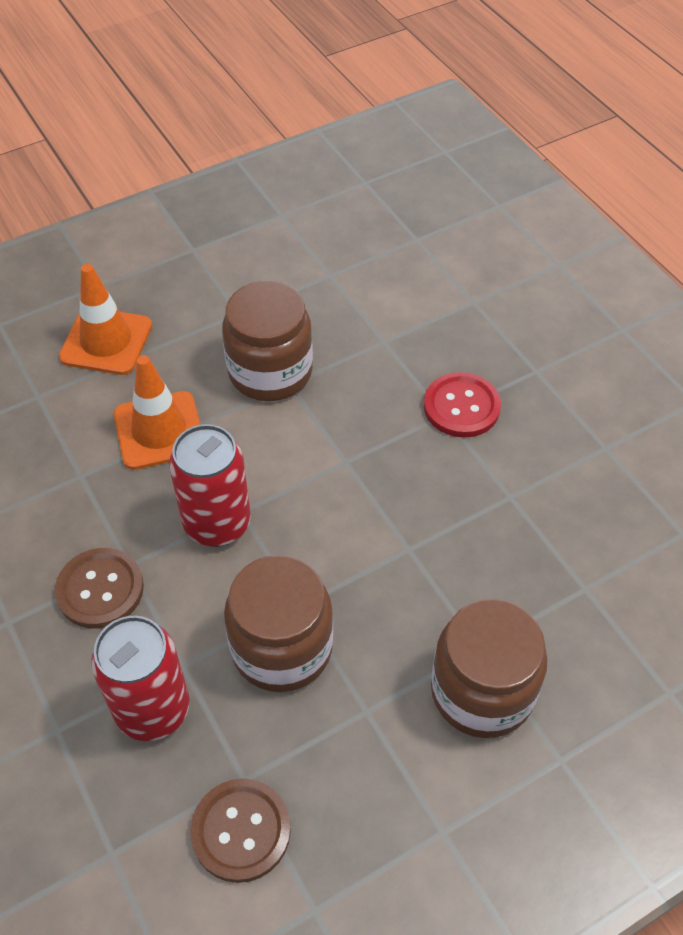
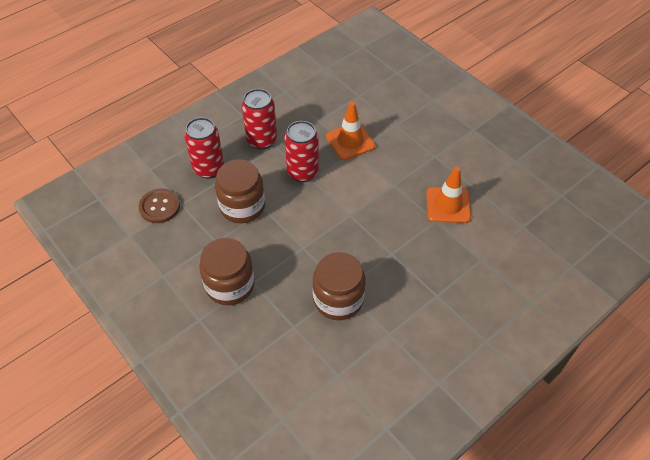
camera: 80 degrees right, 0 degrees up
(100, 589) = (261, 140): brown button -> red can
(106, 341) = (398, 111): orange traffic cone -> orange traffic cone (448, 205)
(270, 371) = (399, 176): brown jar -> brown jar (338, 299)
(461, 407) = (399, 261): red button -> none

